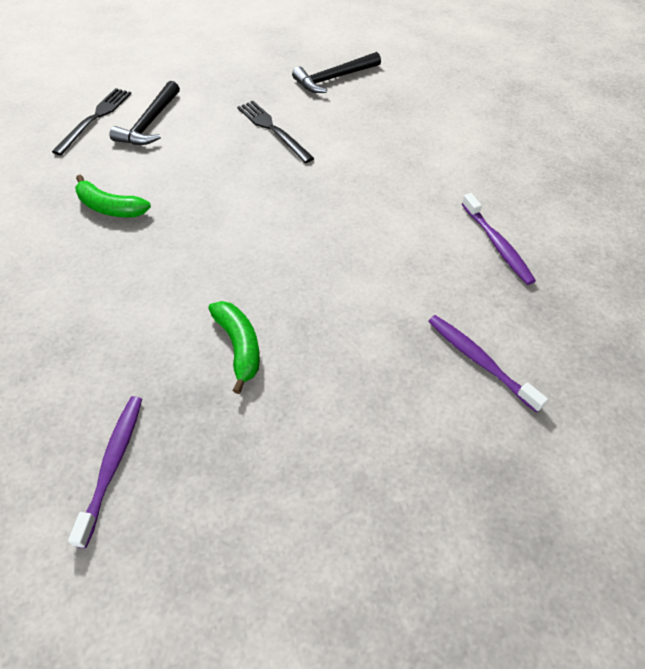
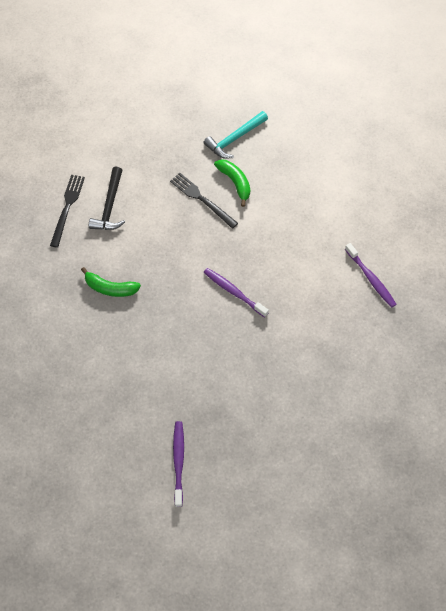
camera: 10 degrees left, 10 degrees up
(239, 346) = (226, 378): green banana -> green banana (235, 182)
(334, 79) = (234, 139): black hammer -> turquoise hammer
(479, 361) = (368, 365): purple toothbrush -> purple toothbrush (234, 292)

